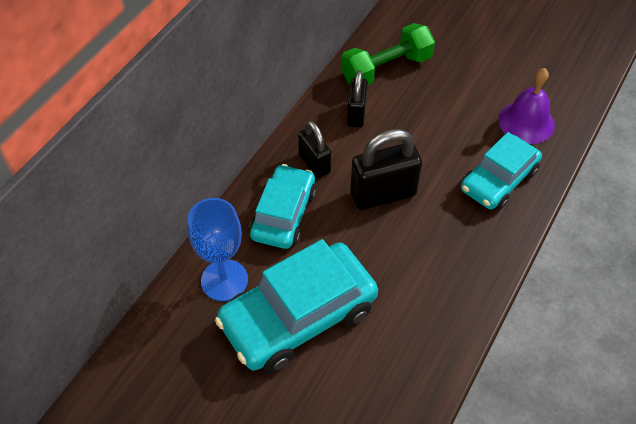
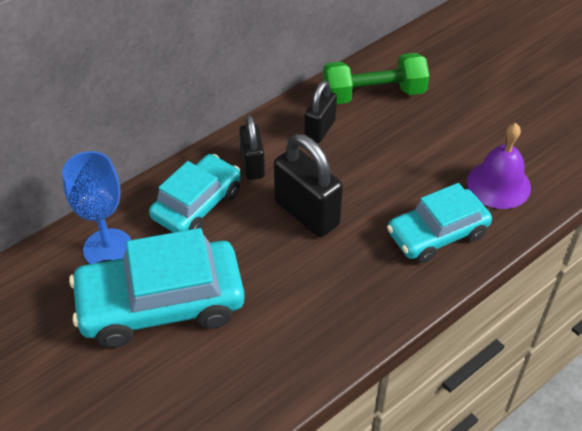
camera: 20 degrees right, 5 degrees down
(383, 194) = (307, 213): black padlock -> black padlock turned 45 degrees clockwise

